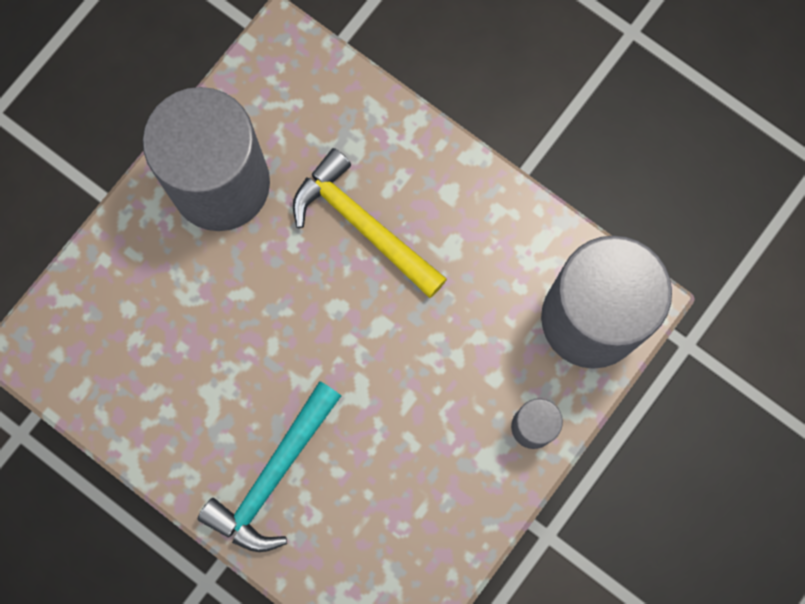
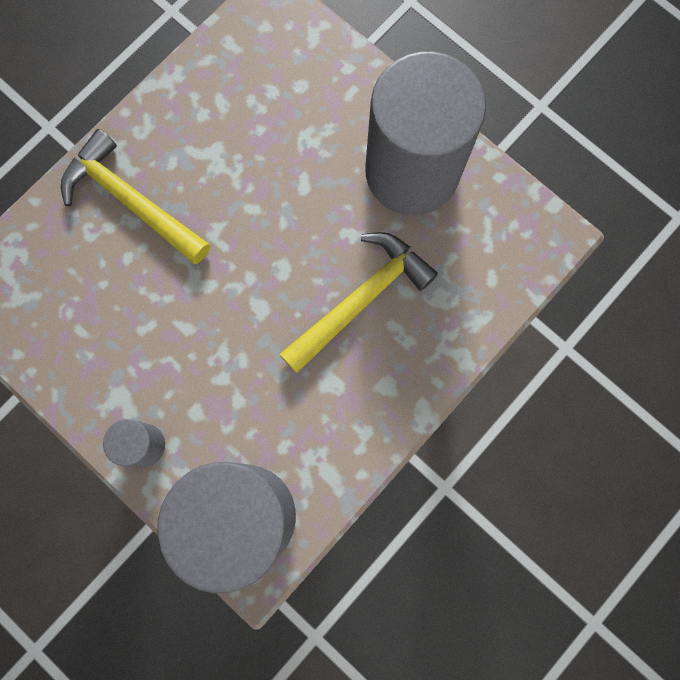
camera: 95 degrees right, 0 degrees up
(273, 476) = (131, 201): turquoise hammer -> yellow hammer

